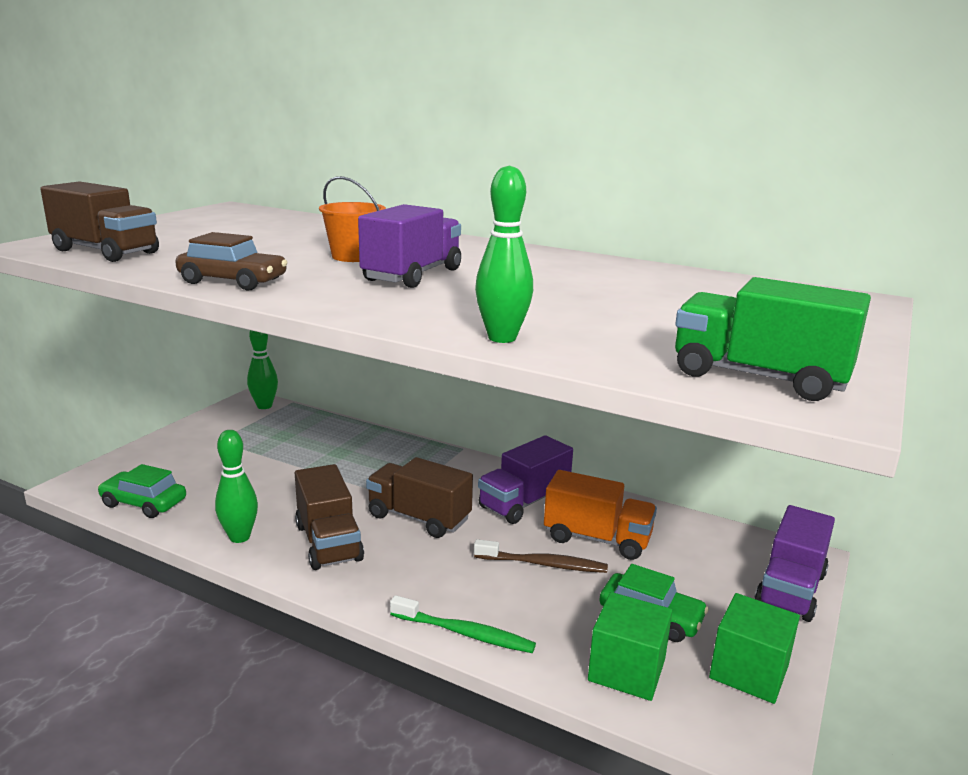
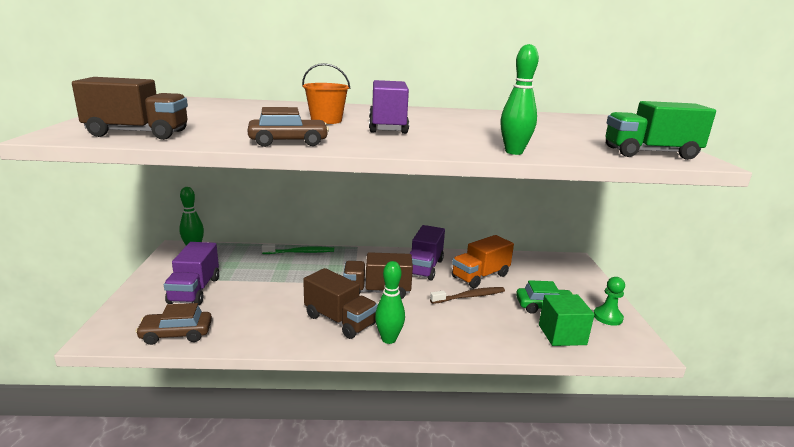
camera: 30 degrees left, 0 degrees up
(144, 503) = (176, 334): green car -> brown car
(239, 537) = (277, 334): green bowling pin -> green bowling pin (389, 339)
(464, 633) = (471, 344): green toothbrush -> green toothbrush (300, 252)
(597, 539) = (480, 276): orange truck -> orange truck turned 150 degrees clockwise
(749, 671) = (607, 317): green cube -> green pawn
(790, 589) = (584, 275): purple truck -> purple truck (195, 290)

